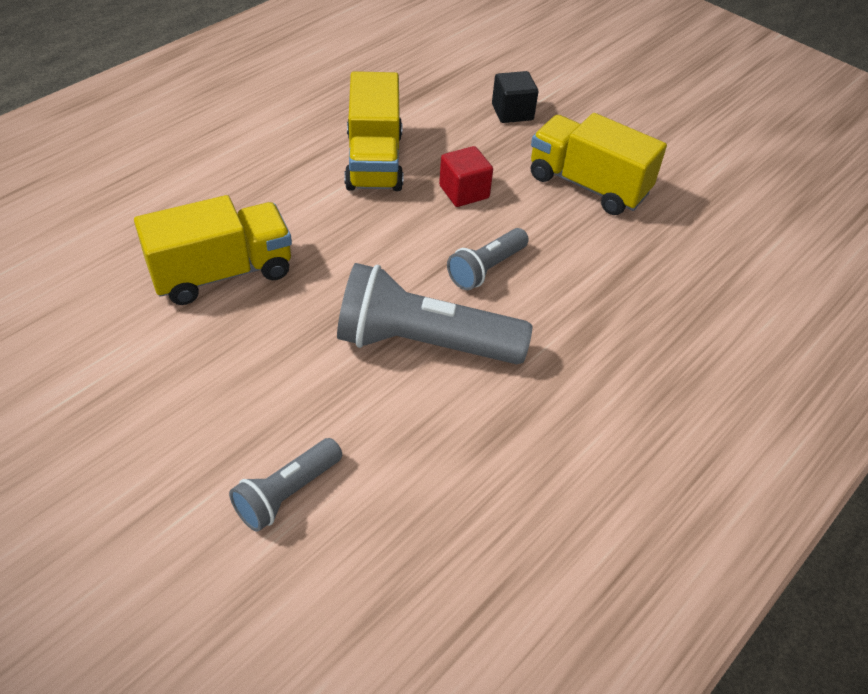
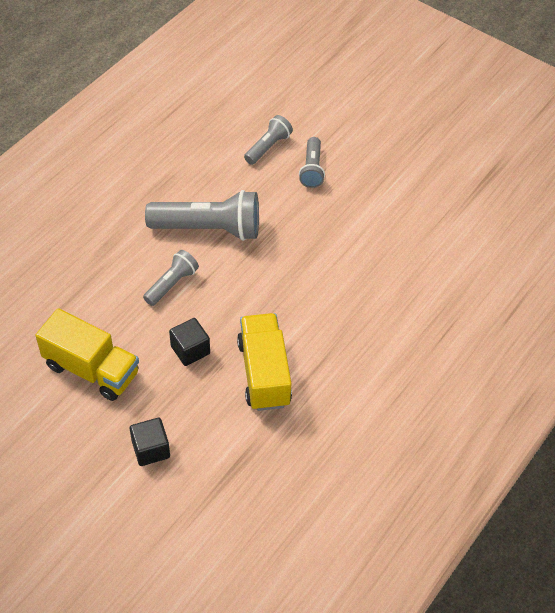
camera: 175 degrees right, 5 degrees up
(216, 434) = (312, 169): none -> grey flashlight
(222, 273) = (344, 262): yellow truck -> none
(464, 192) = (190, 350): red cube -> black cube

